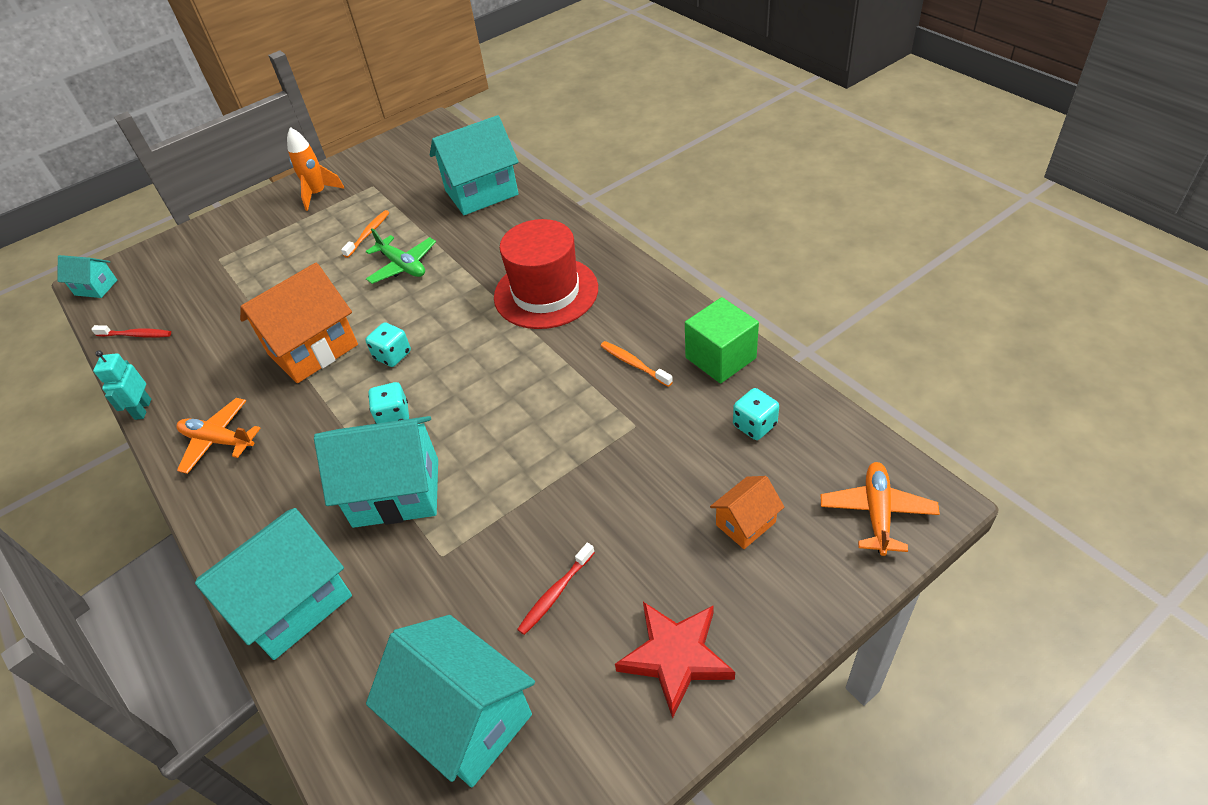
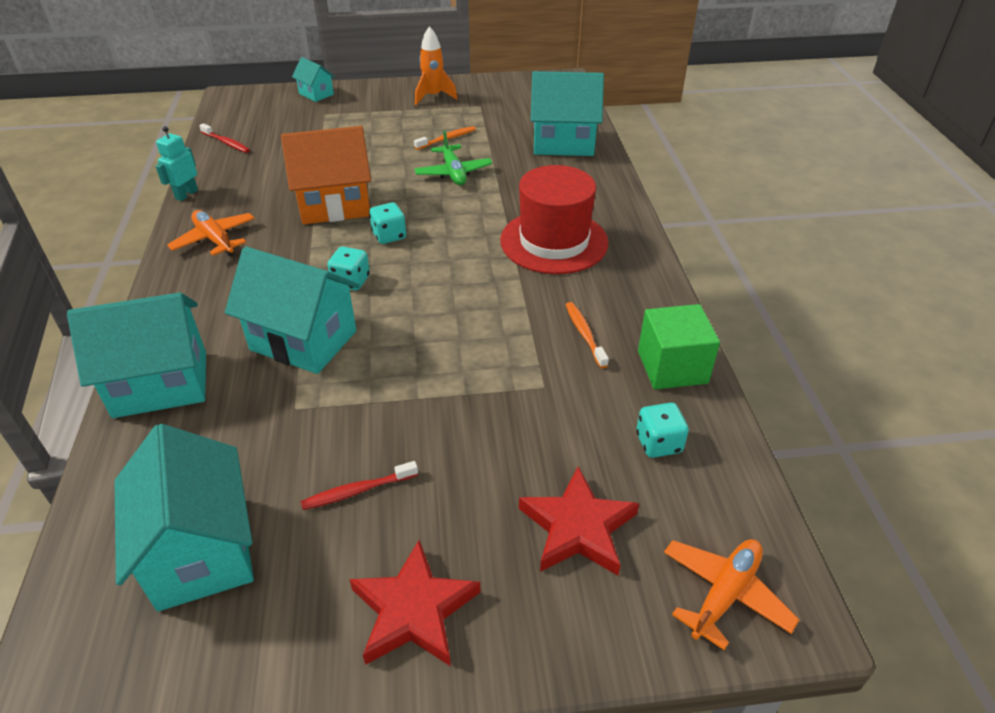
camera: 25 degrees right, 5 degrees down
(96, 287) = (229, 101): turquoise house -> turquoise house (316, 94)
(745, 523) = (578, 528): orange house -> red star

